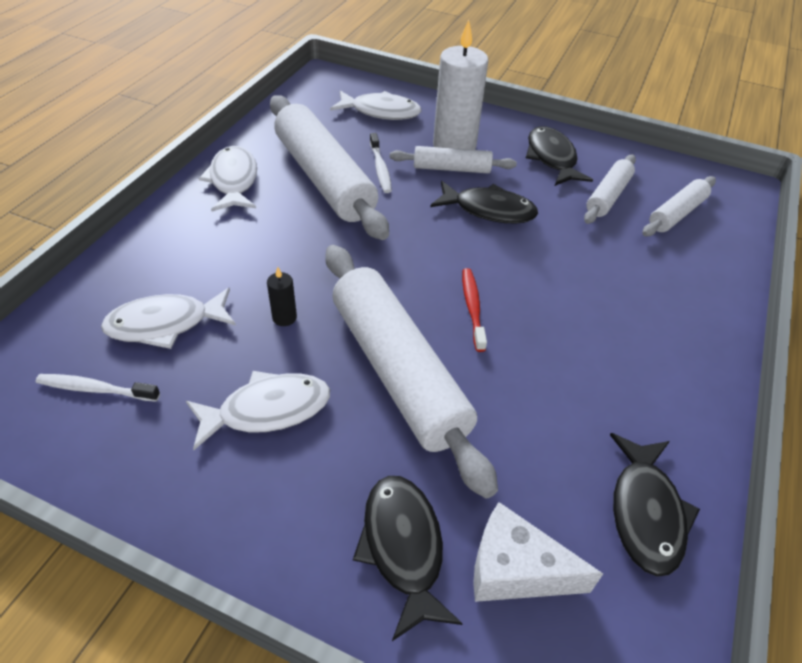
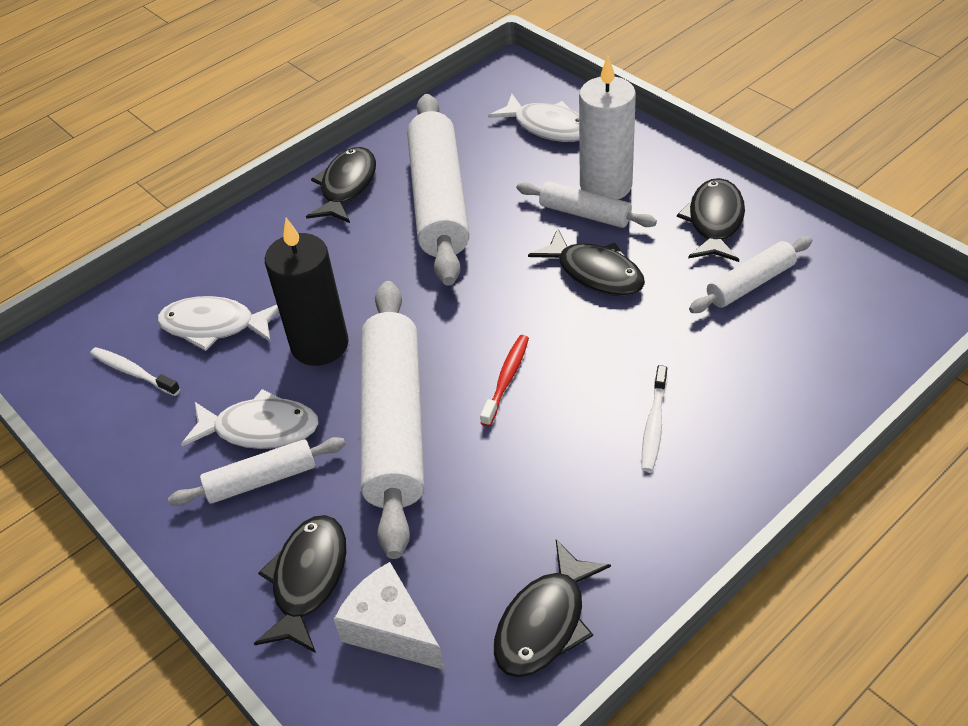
camera: 30 degrees right, 0 degrees up
(233, 180) = (347, 186): white fish -> black fish
(284, 317) = (320, 345): black candle -> black candle, size x2.37
(380, 168) = (505, 199): white toothbrush -> white toothbrush (654, 424)
(676, 214) = (822, 323): white rolling pin -> white rolling pin (261, 480)

